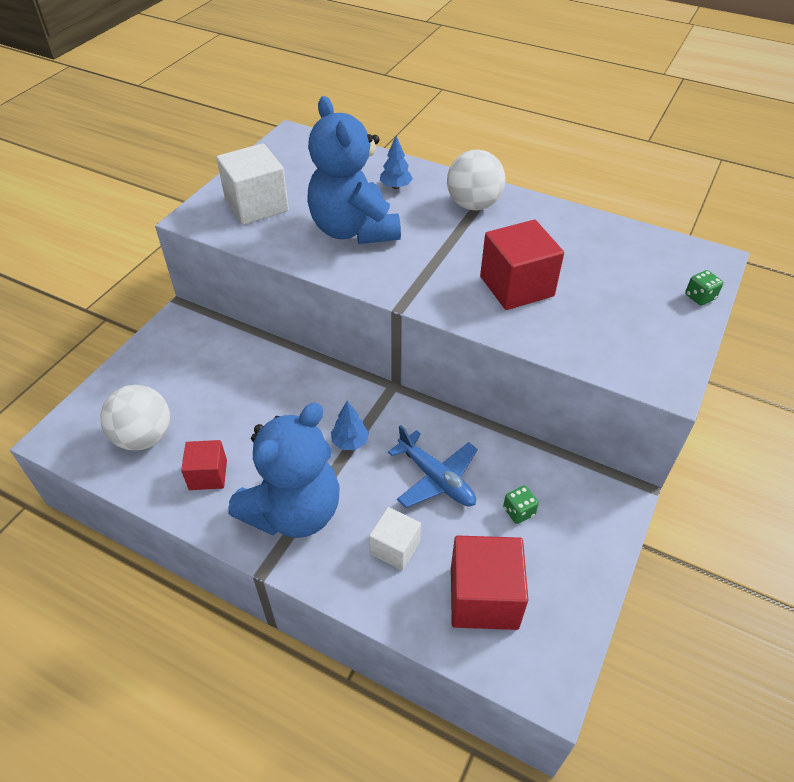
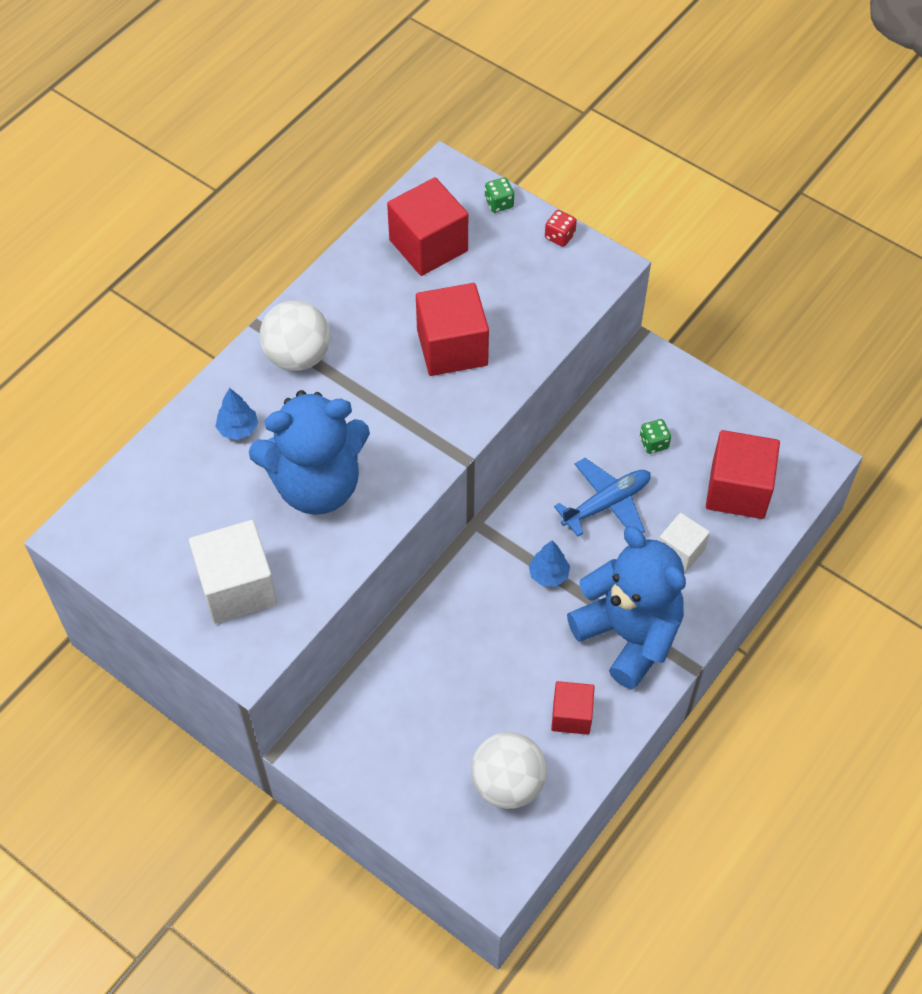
camera: 80 degrees left, 10 degrees up
(623, 259) = (428, 245): none -> red cube
(685, 343) = (559, 236): none -> red dice

